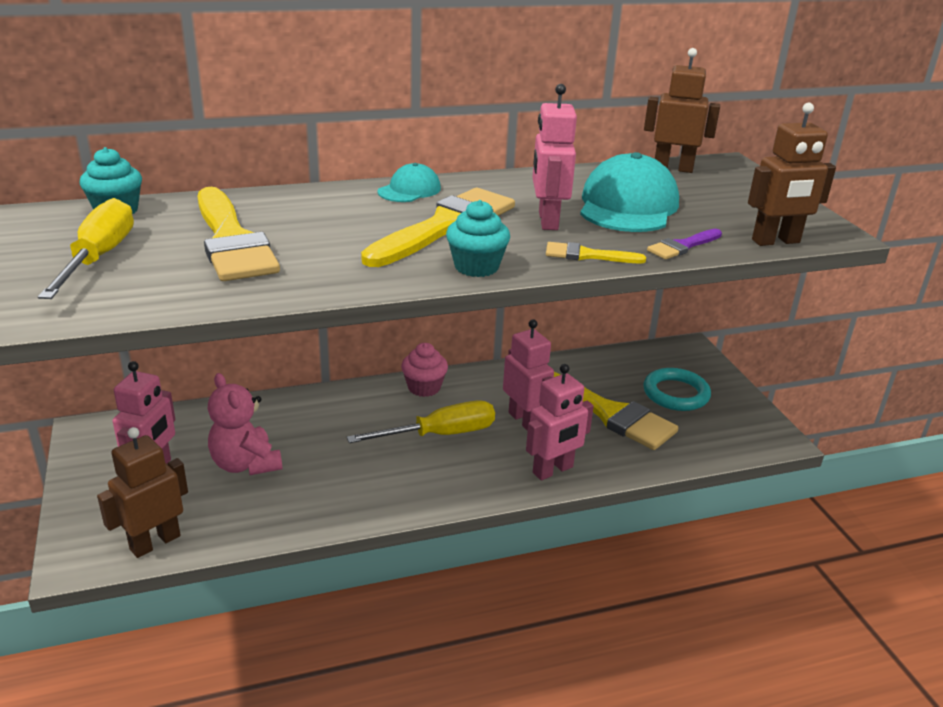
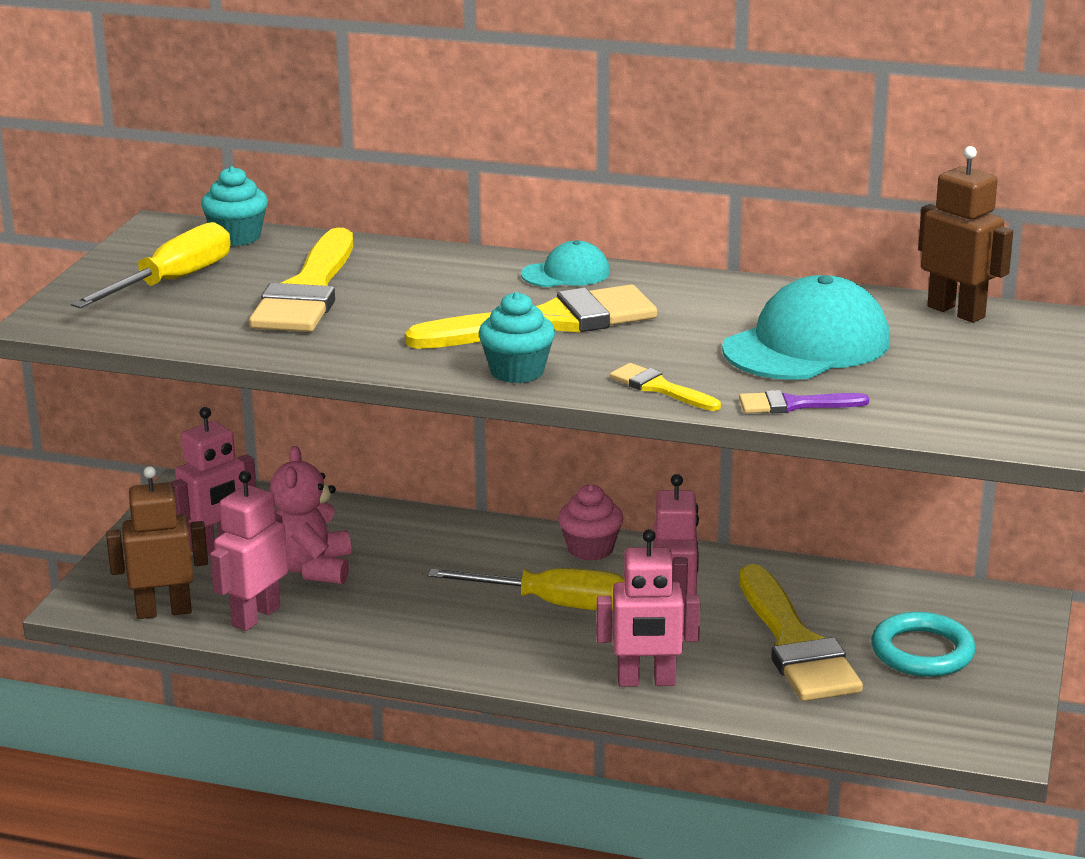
camera: 35 degrees right, 5 degrees down
(547, 221) = (675, 341): pink robot -> pink robot (255, 616)
(776, 241) = (929, 427): brown robot -> none

